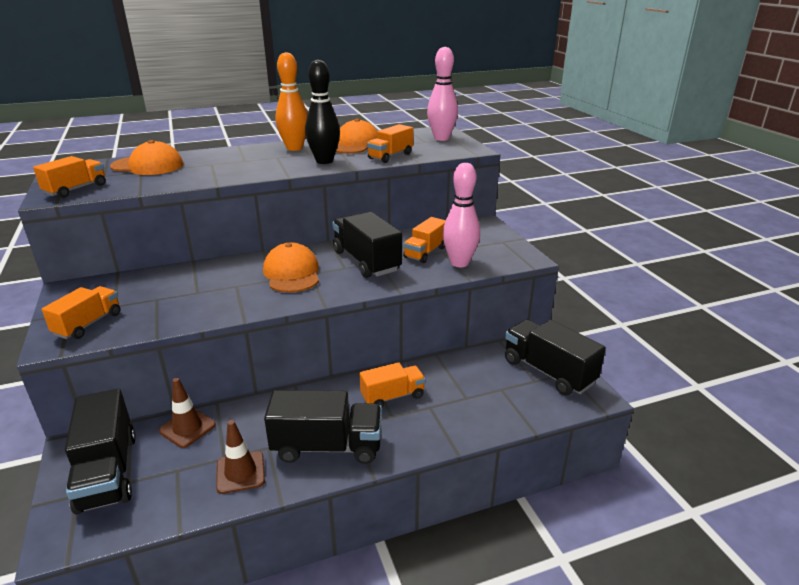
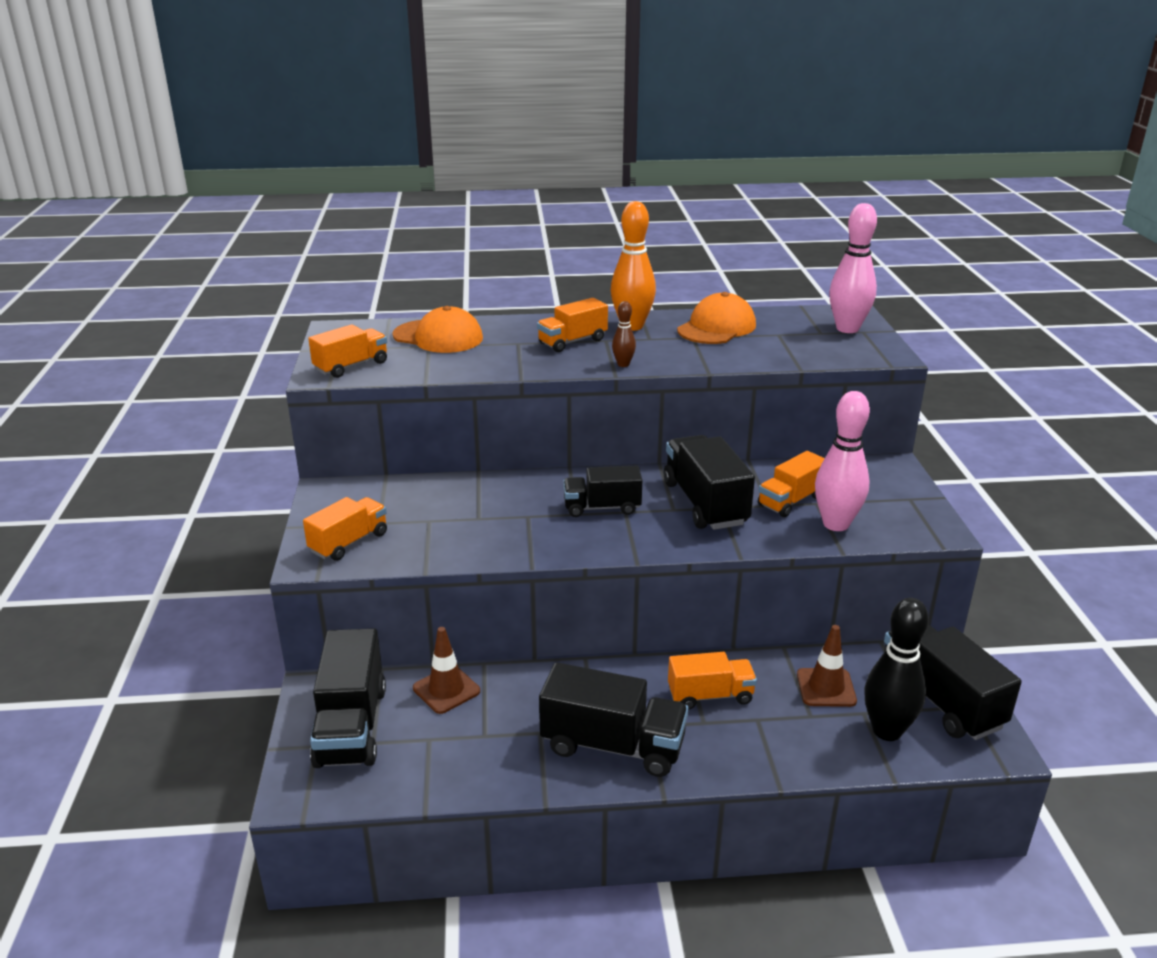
camera: 15 degrees right, 0 degrees up
(240, 472) = (502, 757): brown traffic cone -> brown traffic cone (826, 688)
(292, 273) = (602, 508): orange cap -> black truck
(293, 170) = (623, 364): none -> brown bowling pin
(324, 161) = (668, 354): black bowling pin -> black bowling pin (887, 731)
(390, 156) = (763, 354): orange truck -> orange truck (572, 342)

